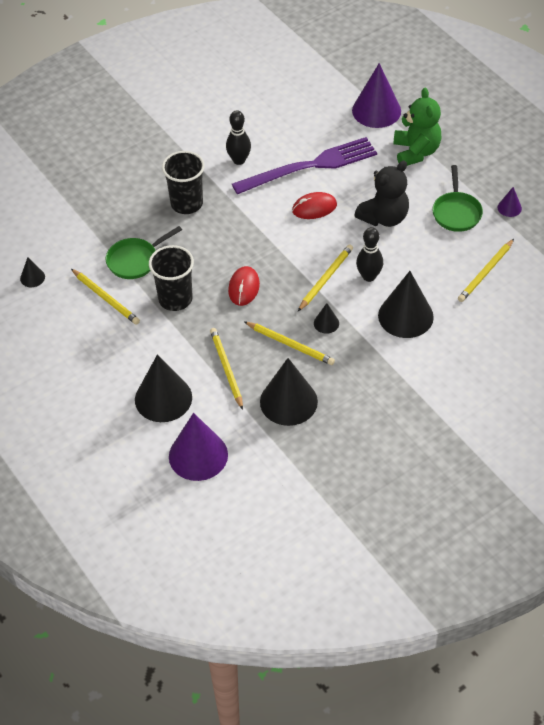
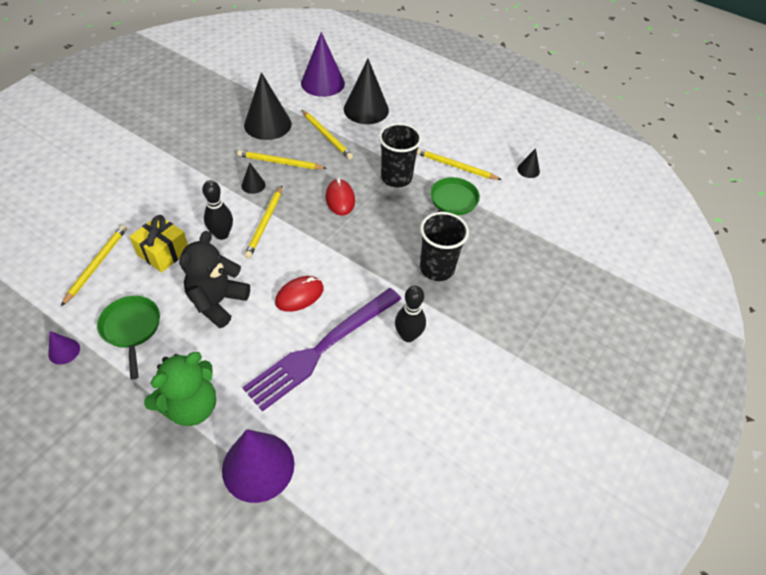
camera: 155 degrees right, 0 degrees up
(405, 316) = (179, 205): black cone -> none
(416, 152) = (191, 406): green teddy bear -> green teddy bear turned 105 degrees counterclockwise
(425, 270) = (163, 252): none -> yellow gift

